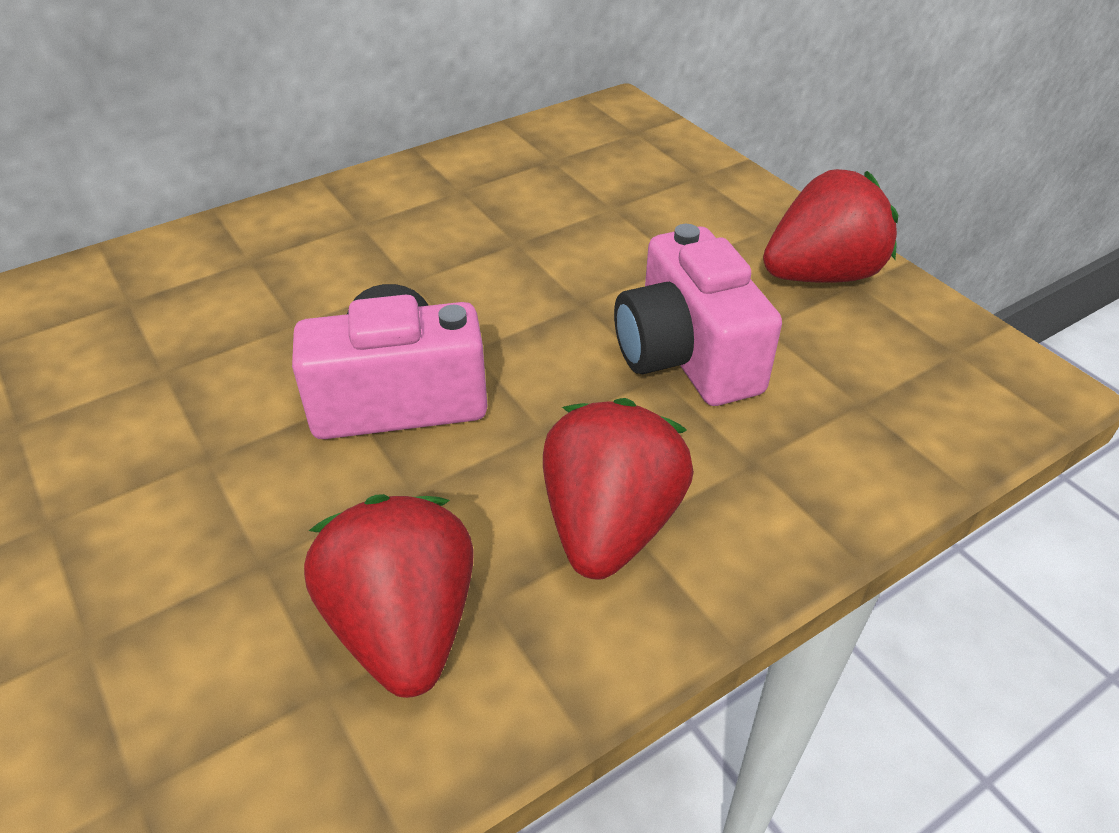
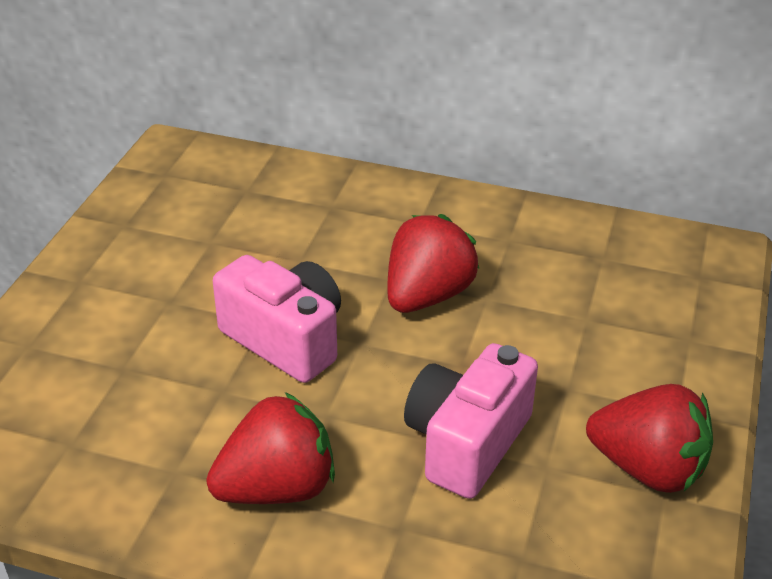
camera: 50 degrees right, 5 degrees down
(404, 626) = (130, 446): red strawberry -> red strawberry (427, 296)

